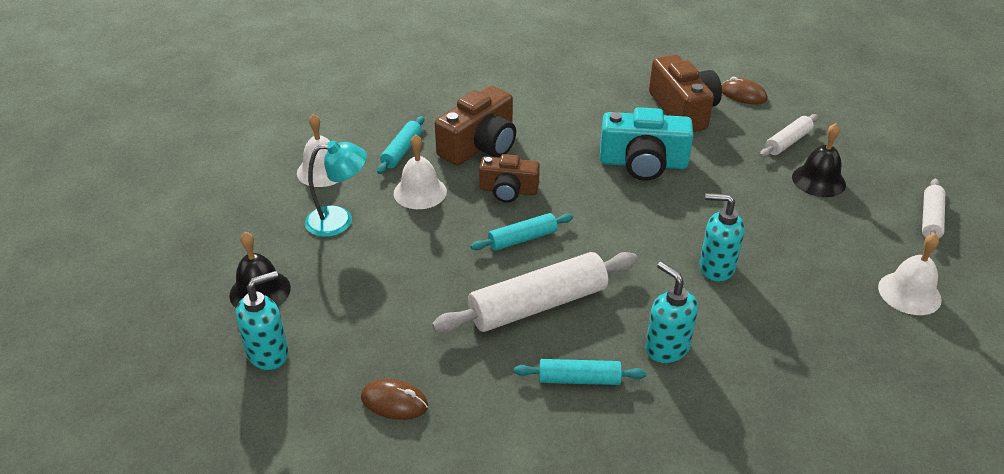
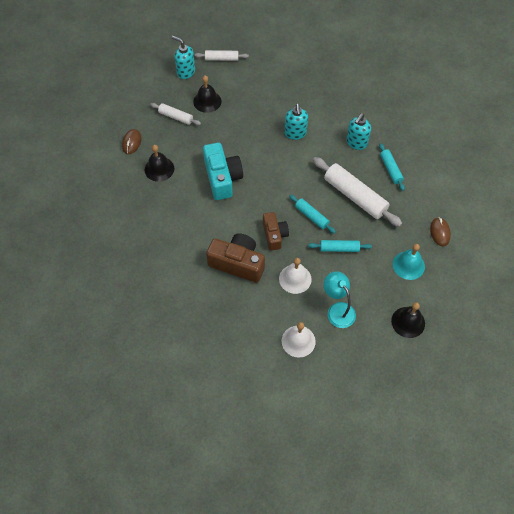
camera: 110 degrees left, 20 degrees up
(268, 353) = (443, 296): turquoise soap dispenser -> turquoise soap dispenser (185, 72)
(357, 329) = (408, 265): none -> turquoise bell
(402, 151) = (260, 304): turquoise rolling pin -> turquoise rolling pin (339, 248)
(683, 110) = (159, 169): brown camera -> black bell
(909, 293) = (280, 65): white bell -> none

